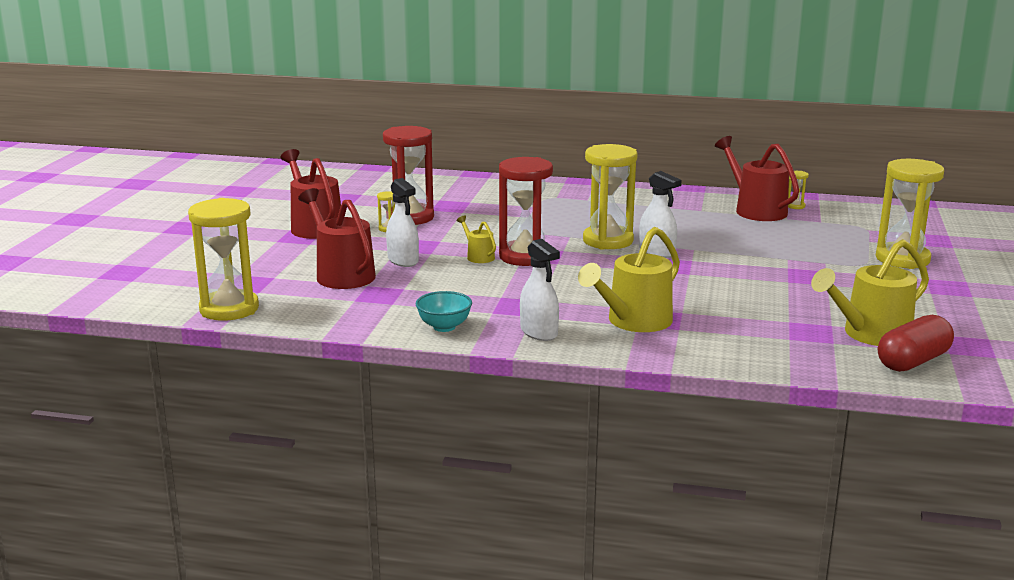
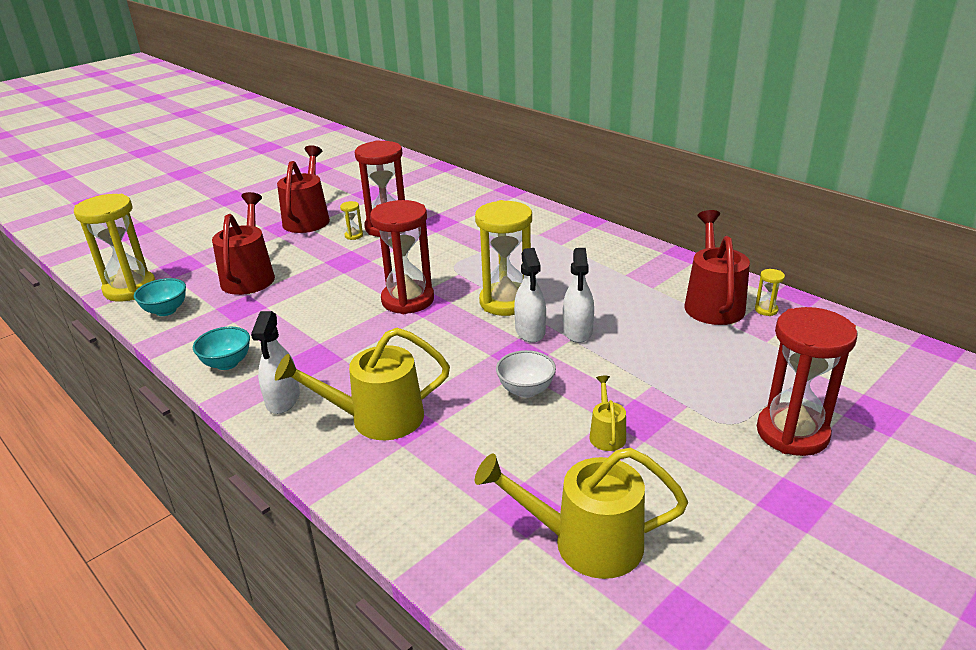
camera: 35 degrees right, 10 degrees up
(306, 313) = (166, 311): none -> turquoise bowl
(403, 260) = (312, 274): white spray bottle -> white spray bottle (577, 331)
(478, 256) = (372, 288): yellow watering can -> yellow watering can (606, 434)
(711, 281) = (526, 390): none -> white bowl
(902, 259) = (792, 433): yellow hourglass -> red hourglass
(913, 361) = (575, 614): red capsule -> none

